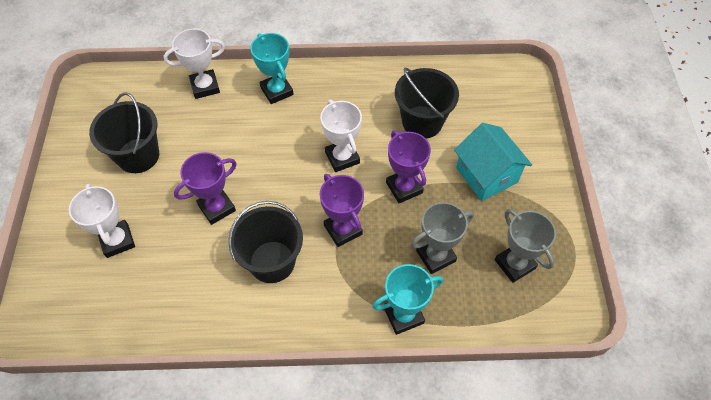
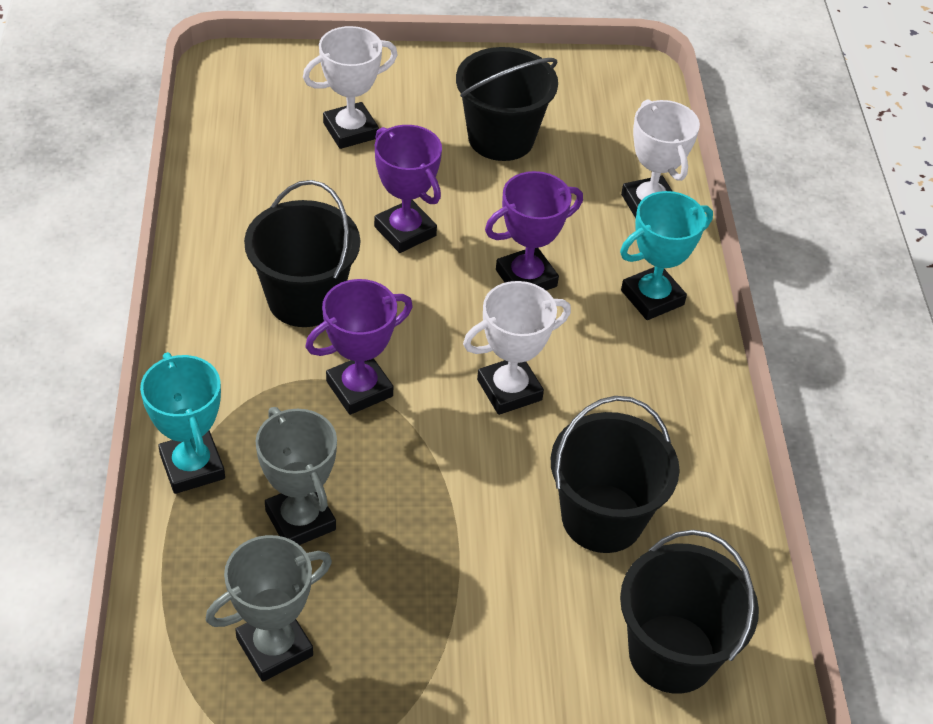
camera: 85 degrees right, 10 degrees down
(404, 188) = (445, 480): purple trophy -> purple trophy (526, 278)
(486, 175) = (477, 620): turquoise house -> none
(493, 101) = (672, 653): none -> black bucket

